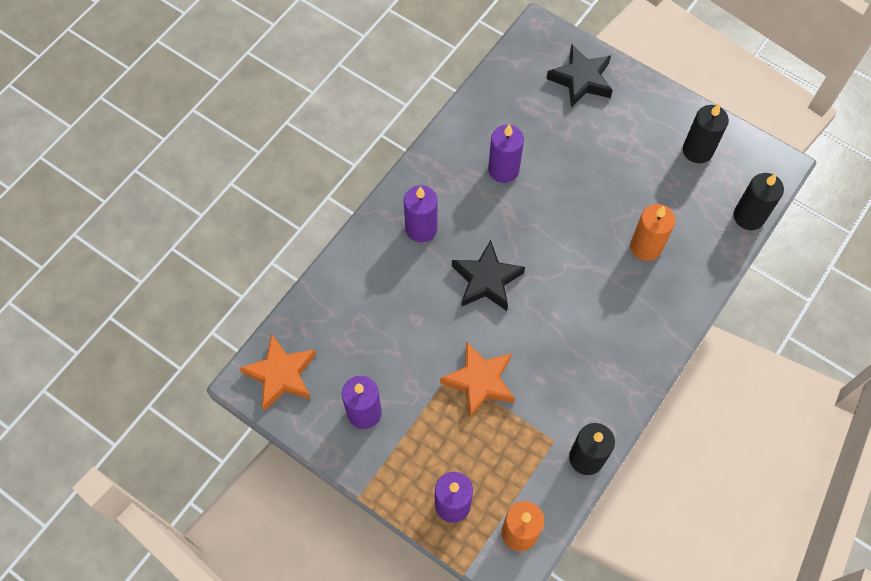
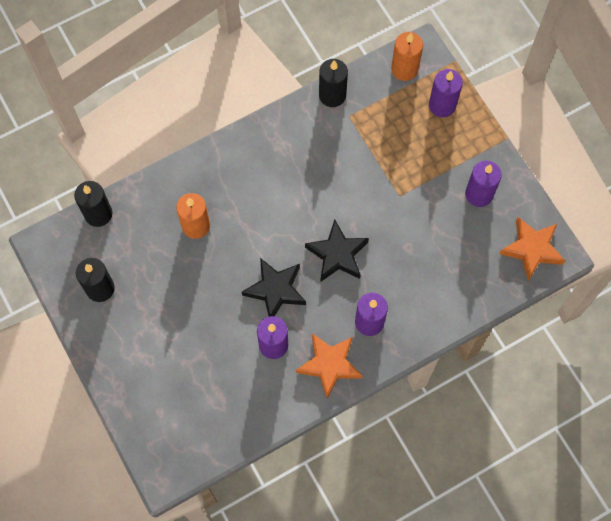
camera: 155 degrees left, 5 degrees up
(479, 381) = (382, 179): orange star -> orange star (329, 365)
(581, 80) = (156, 403): black star -> black star (275, 290)

